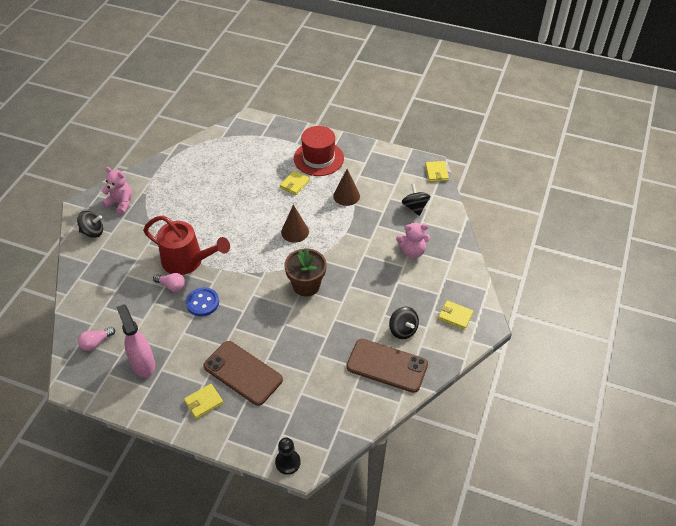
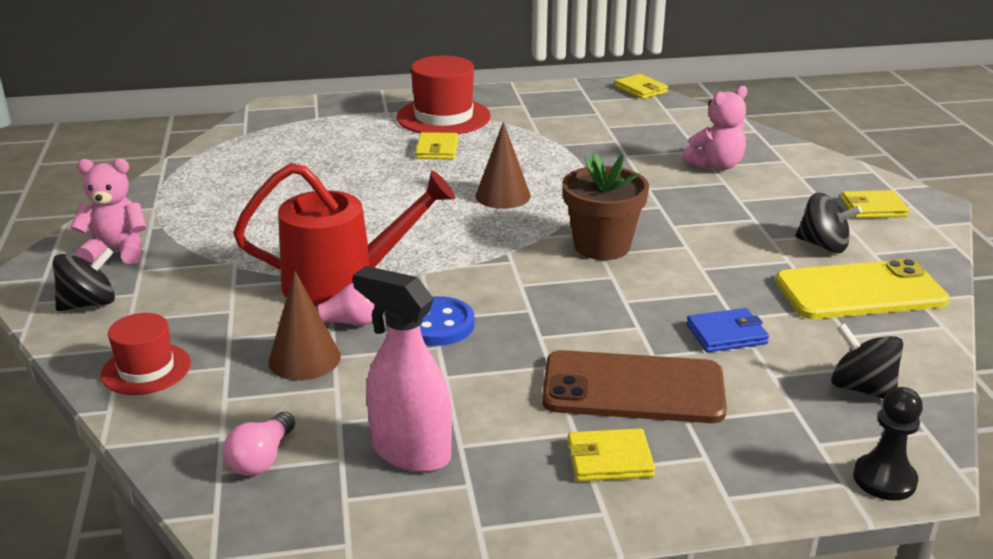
camera: 30 degrees left, 20 degrees down
(89, 279) = (146, 369): none -> red hat
(203, 402) = (609, 459): yellow wallet -> yellow wallet turned 60 degrees clockwise
(305, 362) = (726, 334): none -> blue wallet
(346, 196) = (538, 140): brown cone -> brown cone (304, 359)
(387, 366) = (860, 291): brown phone -> yellow phone
(415, 207) = (657, 125): black spinning top -> black spinning top (861, 388)

